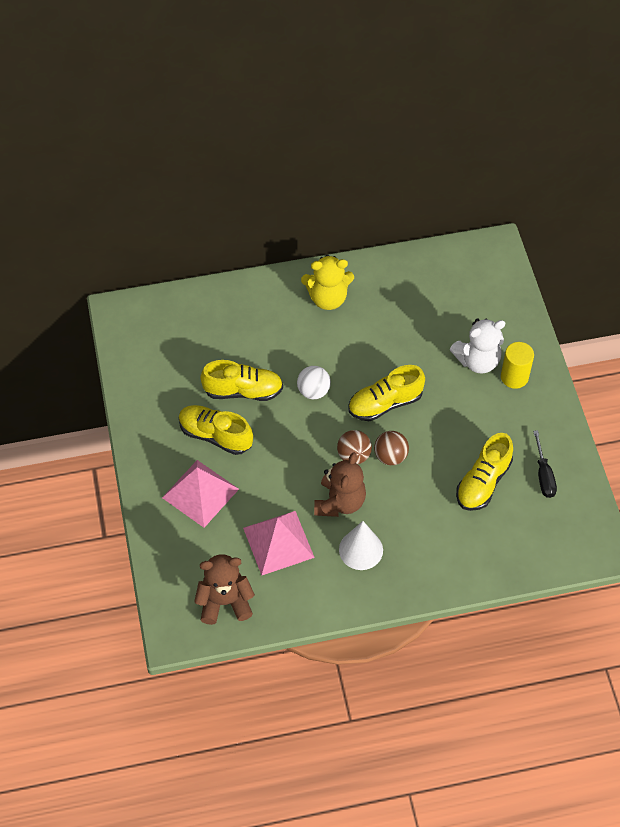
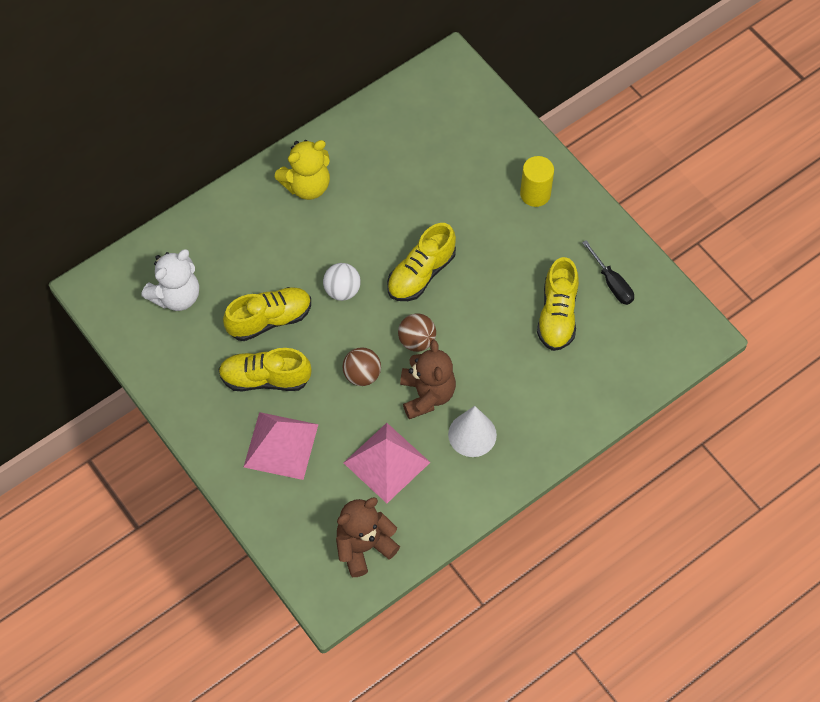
camera: 25 degrees left, 5 degrees up
(390, 456) = (454, 326): brown ball -> brown ball (362, 375)
(477, 361) = (491, 191): white teddy bear -> white teddy bear (176, 296)

